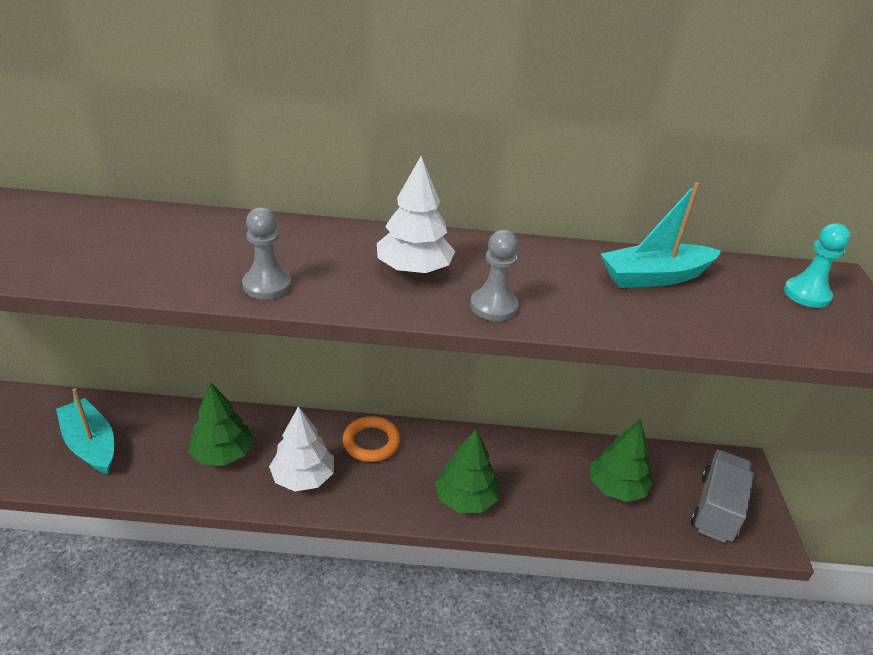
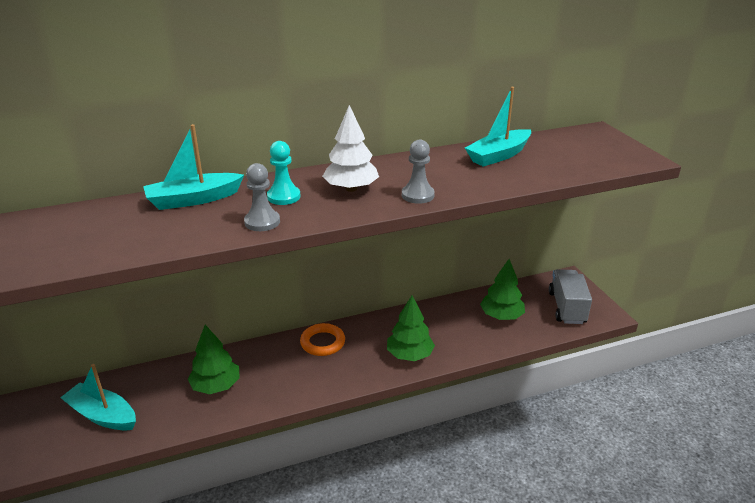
camera: 20 degrees left, 5 degrees down
(217, 230) = (193, 200): none -> turquoise boat
(303, 477) = (288, 380): white tree -> none
(806, 294) = (587, 143): turquoise pawn -> turquoise pawn (283, 197)

